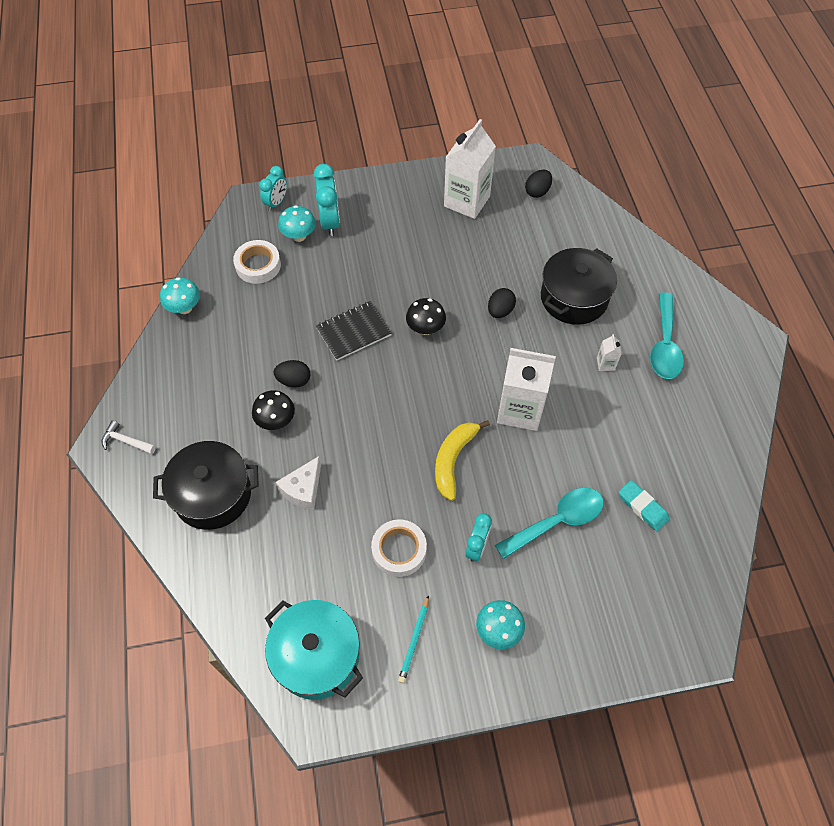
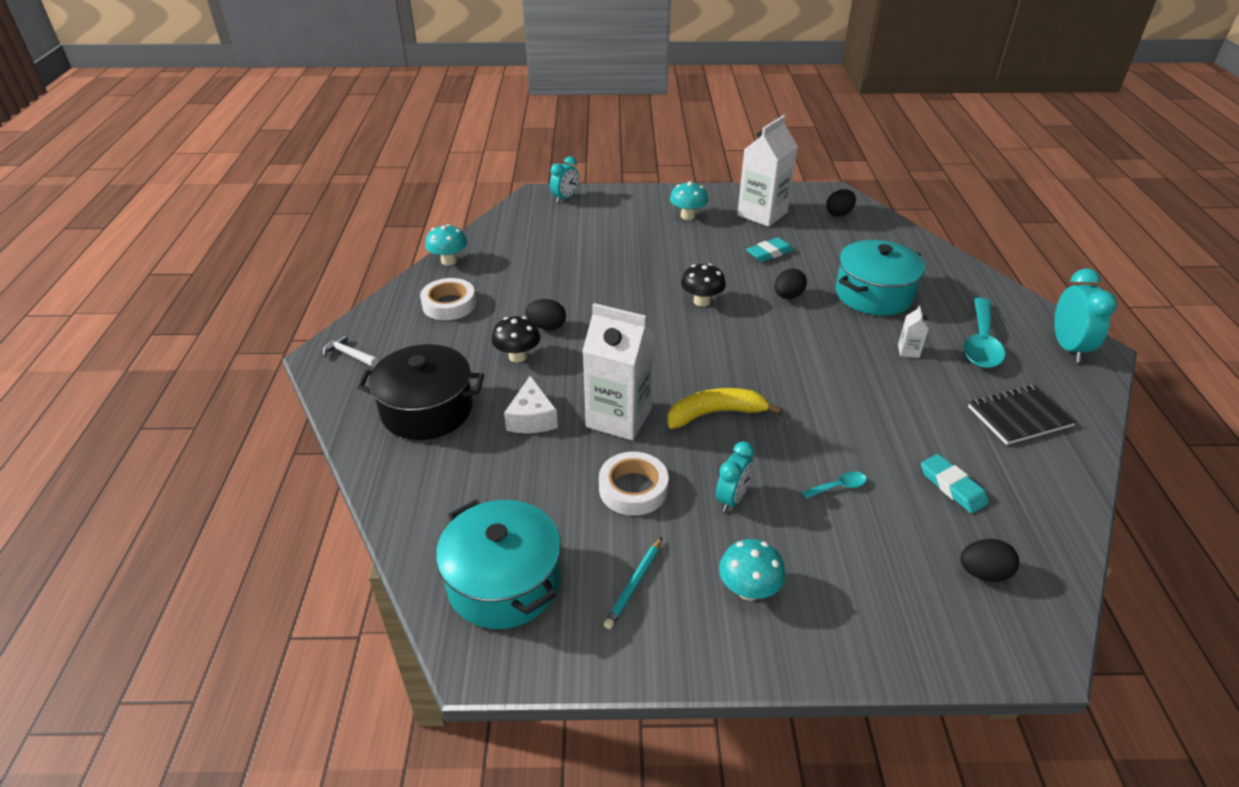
camera: 10 degrees right, 20 degrees down
(258, 265) = (534, 238): white tape -> white tape (449, 304)
(299, 236) = (582, 222): turquoise mushroom -> turquoise mushroom (687, 216)
(303, 489) = (532, 418): white cheese -> white cheese turned 45 degrees counterclockwise
(330, 222) = (616, 215): turquoise clock -> turquoise clock (1068, 348)
(354, 332) = (622, 296): black notebook -> black notebook (1019, 416)
(453, 460) = (715, 414): yellow banana -> yellow banana turned 45 degrees clockwise
(478, 256) = (769, 253): none -> turquoise eraser
(520, 410) = (801, 379): white carton -> white carton (619, 418)
(557, 521) = (838, 487): turquoise spoon -> turquoise spoon, size x0.45
(574, 298) = (873, 294): black pot -> turquoise pot
(665, 586) = (983, 573): none -> black egg

